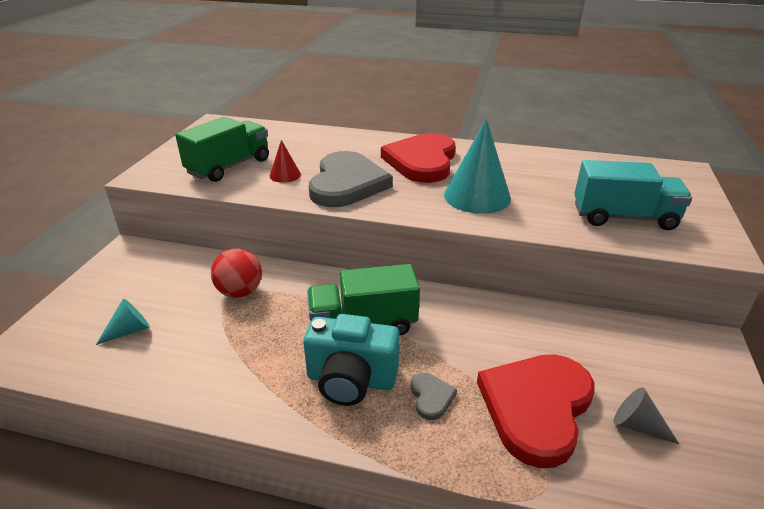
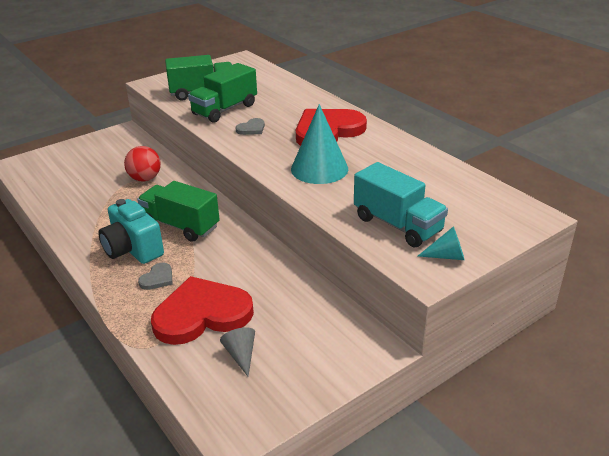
camera: 40 degrees right, 0 degrees up
(129, 331) = (72, 175): turquoise cone -> turquoise cone (446, 256)
(285, 175) = (225, 110): red cone -> green truck
(347, 183) = (251, 129): grey heart -> grey heart, size x0.42

